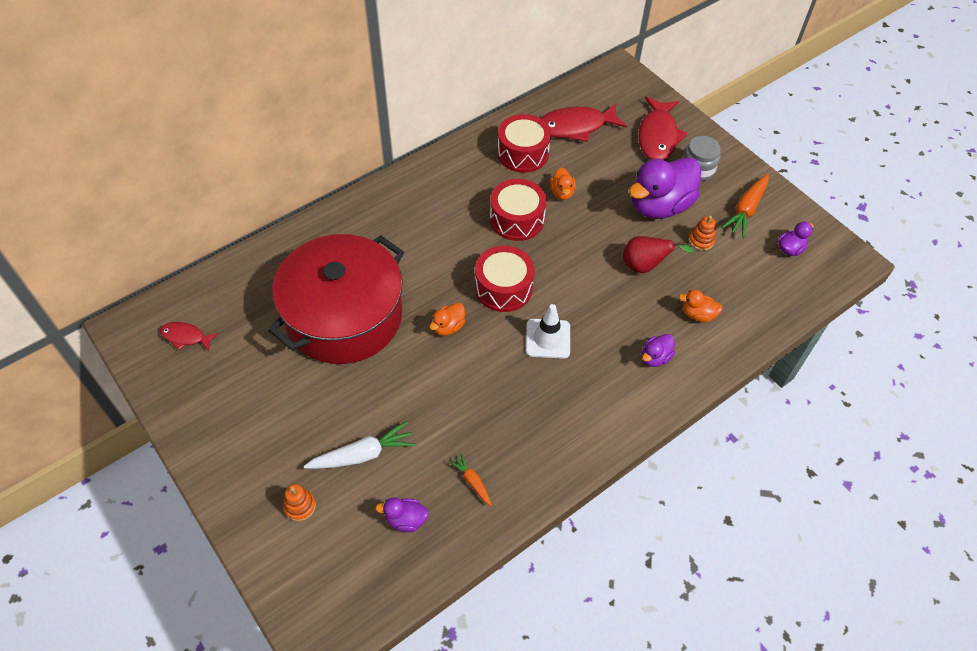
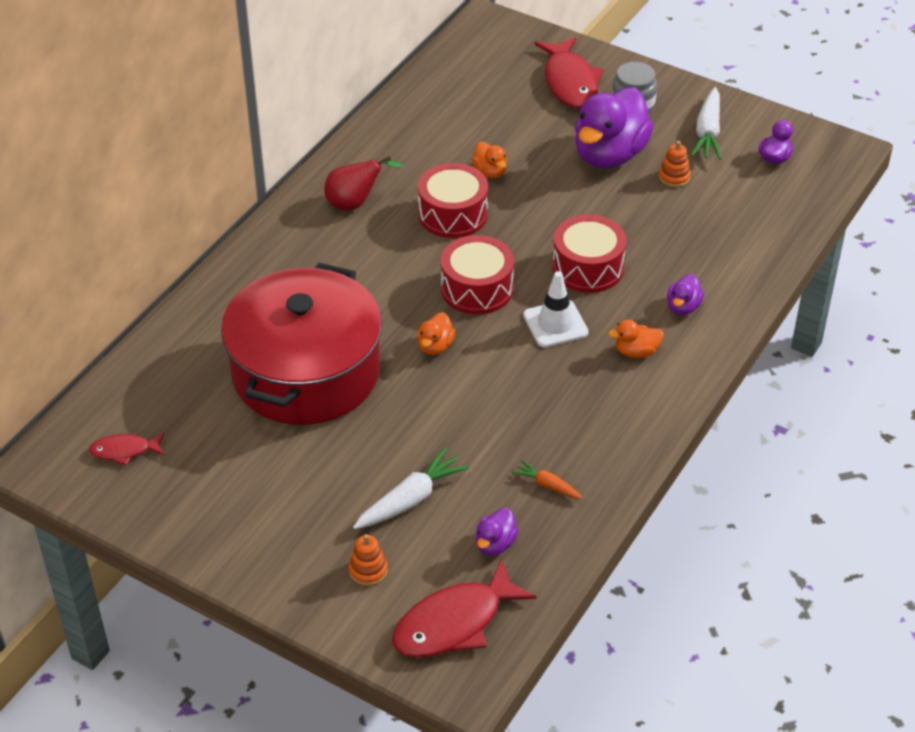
camera: 20 degrees left, 10 degrees down
(405, 520) = (495, 544): purple duck -> purple duck turned 45 degrees counterclockwise
(523, 153) = (421, 143): red drum -> red drum (588, 267)
(576, 127) = (468, 98): red fish -> red fish (454, 623)
(645, 266) = (625, 220): red pear -> red pear (355, 203)
(697, 314) = (707, 251): orange duck -> orange duck (636, 352)
(746, 210) = (708, 132): orange carrot -> white carrot

